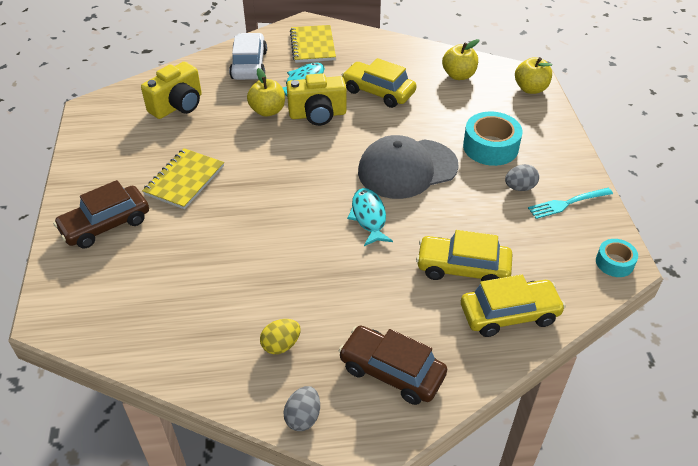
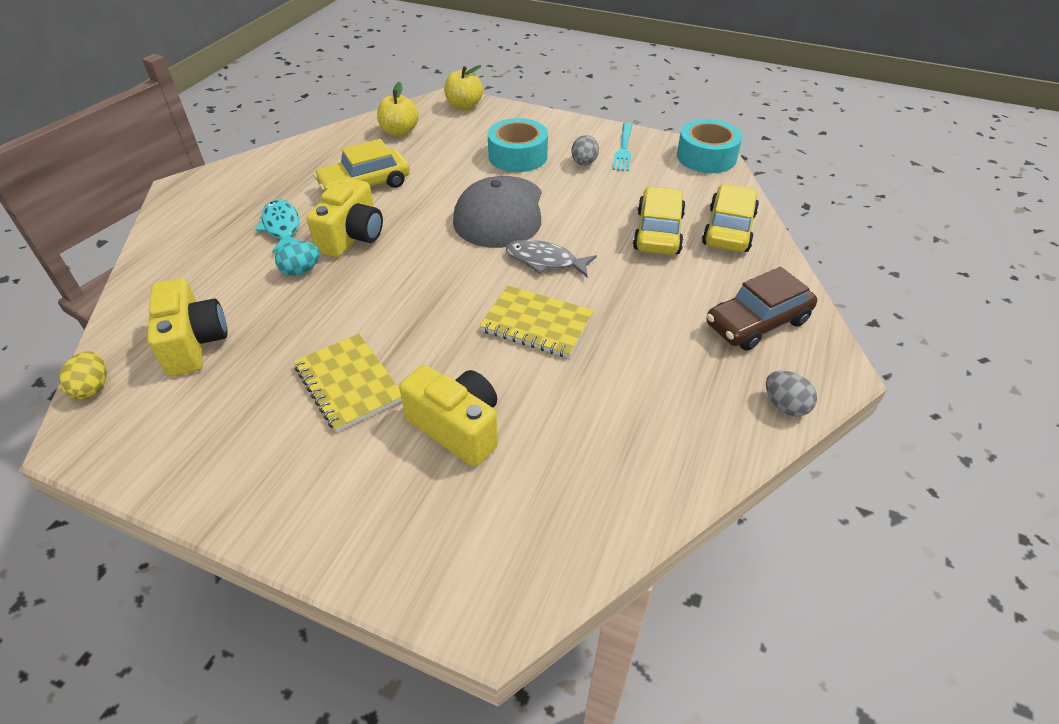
camera: 60 degrees left, 0 degrees up
(106, 225) = (358, 493): brown car -> none
(176, 243) = (457, 428): none -> yellow camera
(249, 65) = (196, 255): white car -> none
(267, 111) = (301, 270): yellow apple -> turquoise egg
(281, 345) = (680, 389): yellow egg -> yellow egg (93, 388)
(312, 46) = (228, 197): yellow notebook -> yellow notebook (537, 324)
(369, 217) = (545, 261): turquoise fish -> grey fish
(462, 268) = (658, 232): yellow car -> yellow car turned 150 degrees clockwise
(614, 263) = (706, 157): turquoise tape -> turquoise tape, size x1.72

